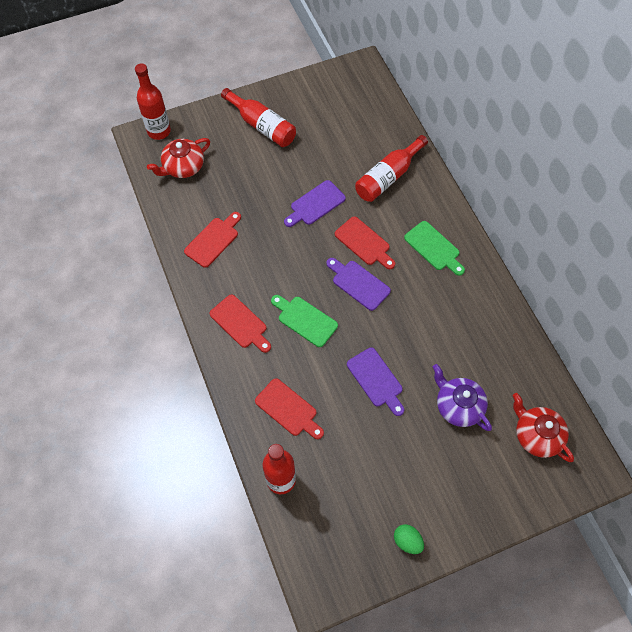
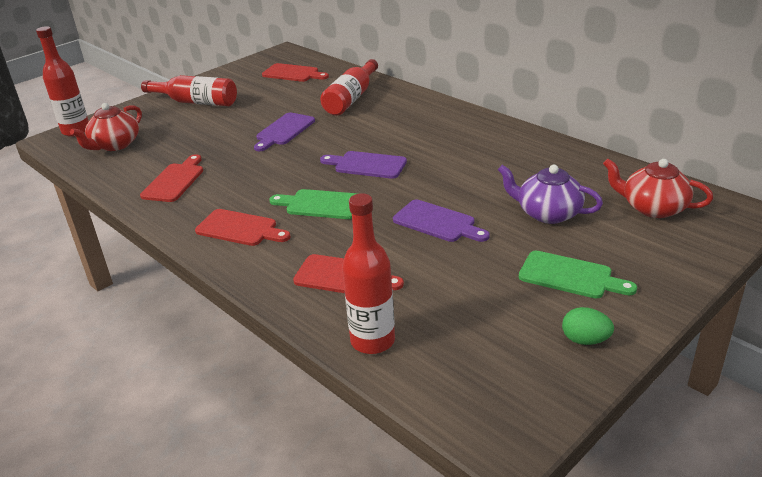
camera: 20 degrees left, 30 degrees down
(364, 243) = (354, 139): red cutting board -> red cutting board (293, 73)
(434, 247) = (431, 124): green cutting board -> green cutting board (570, 276)

